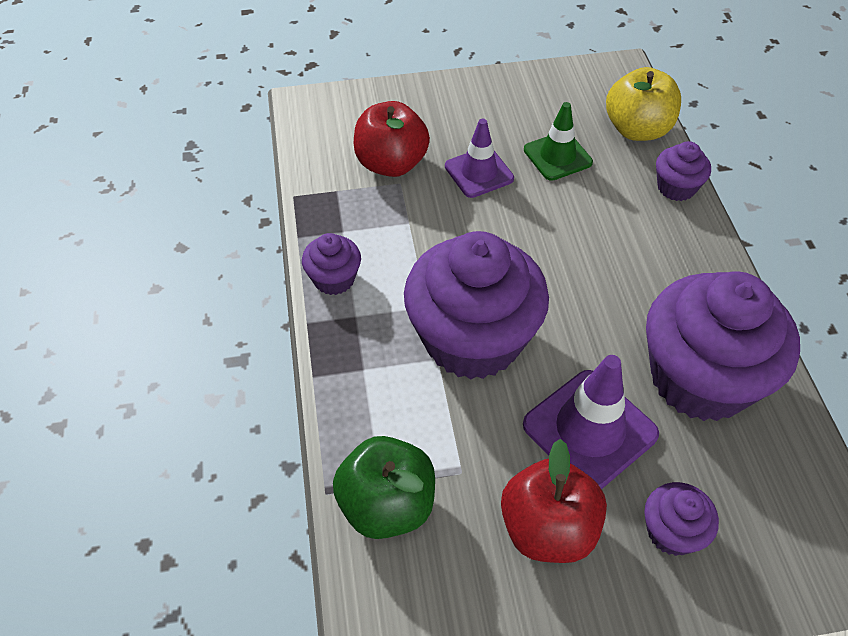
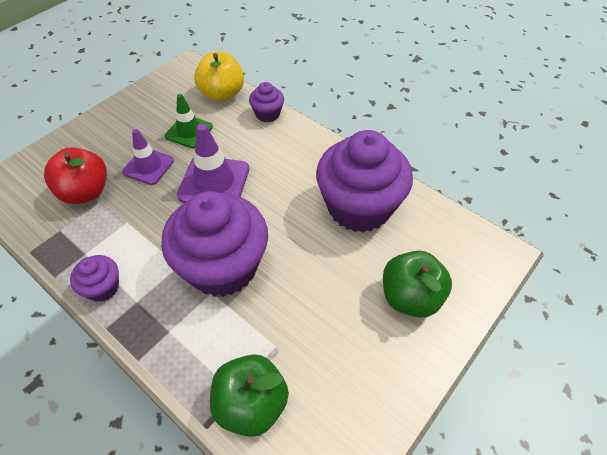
camera: 40 degrees left, 0 degrees up
(548, 528) = (351, 344): red apple -> none
(590, 429) = (328, 273): purple traffic cone -> purple traffic cone (214, 182)
(672, 531) = (410, 297): purple cupcake -> green apple

